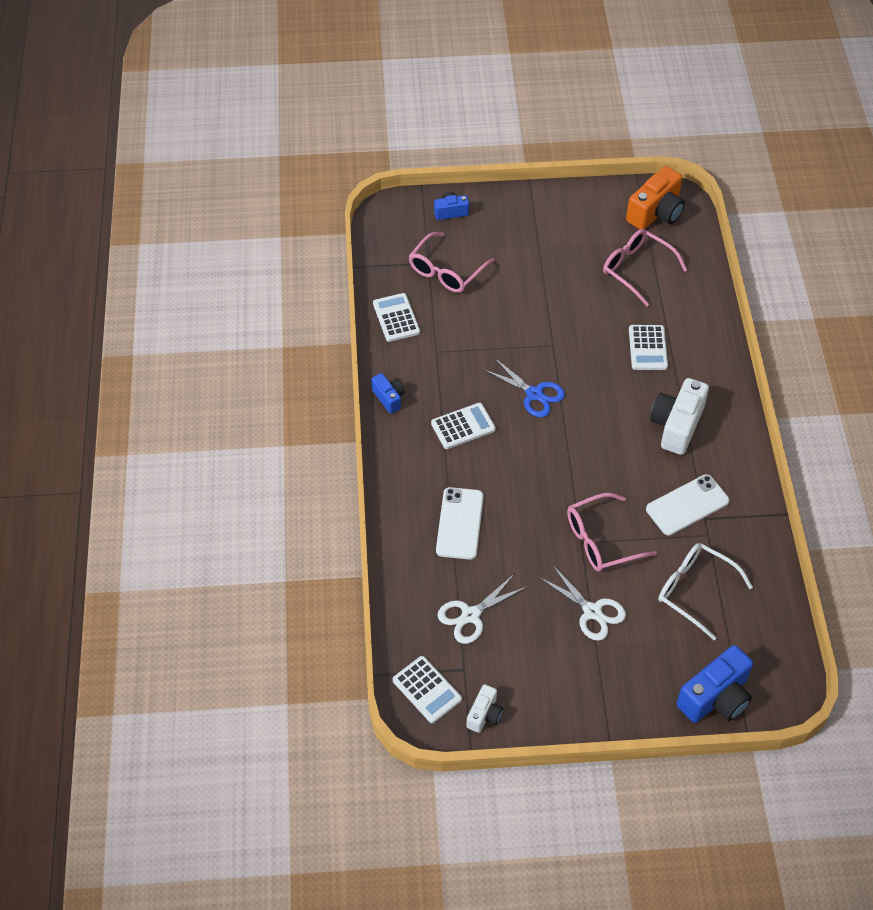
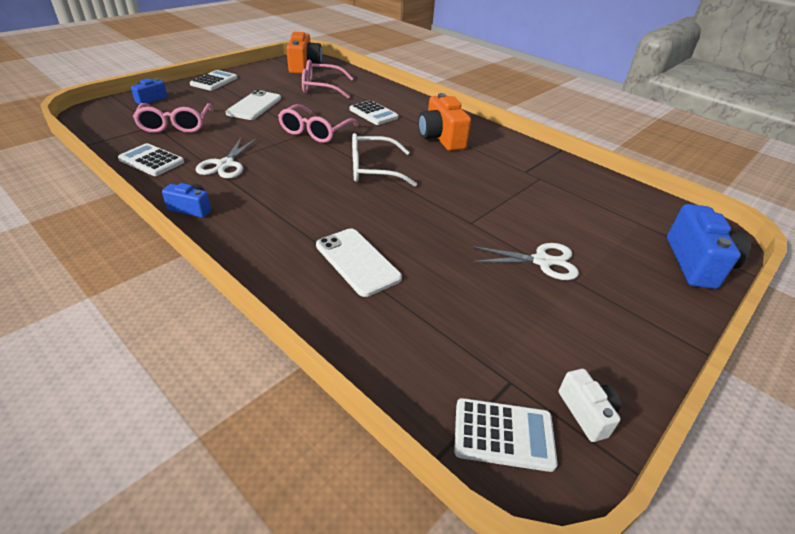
camera: 45 degrees left, 15 degrees down
(463, 426) = (285, 198): white calculator -> white calculator (214, 81)
(470, 615) = (455, 327): white scissors -> white scissors (225, 164)
(534, 394) = (323, 159): blue scissors -> none
(601, 540) = (482, 214): pink glasses -> pink glasses (315, 132)
(676, 425) = (441, 138): white camera -> orange camera
(687, 505) = (505, 170): white phone -> white phone (254, 106)
(695, 591) = (581, 210): white glasses -> white glasses (373, 169)

